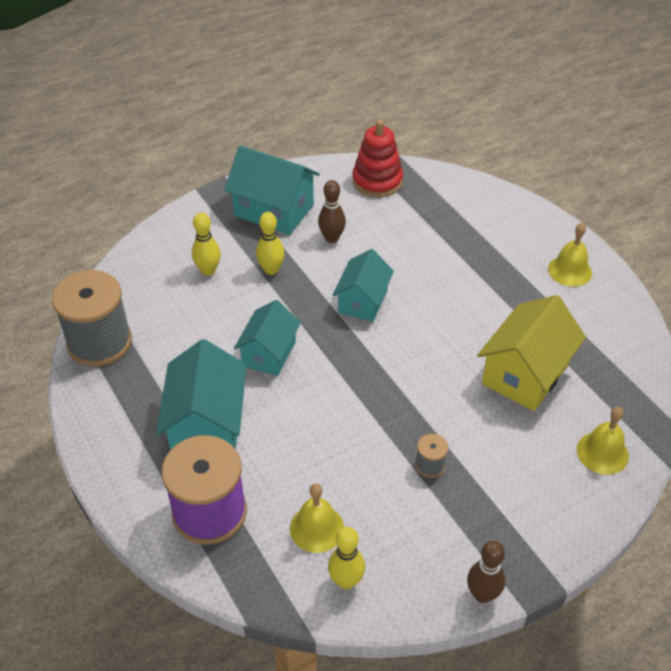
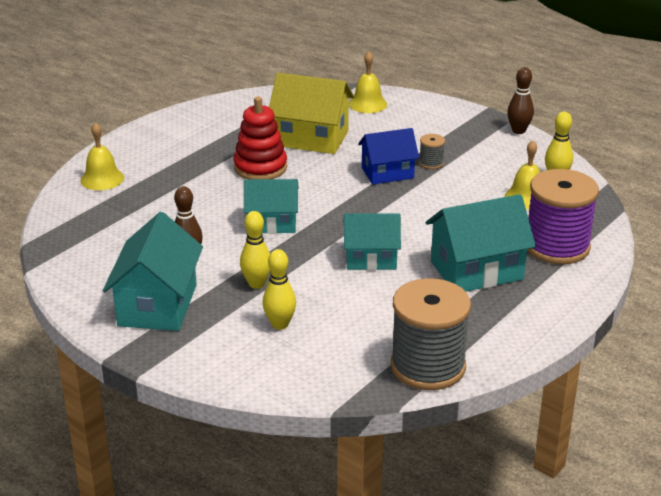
camera: 110 degrees left, 15 degrees down
(377, 181) = (79, 248): red stacking toy -> red stacking toy (260, 167)
(423, 417) = (387, 173): none -> blue house
(570, 270) = (176, 133): yellow bell -> yellow bell (102, 179)

